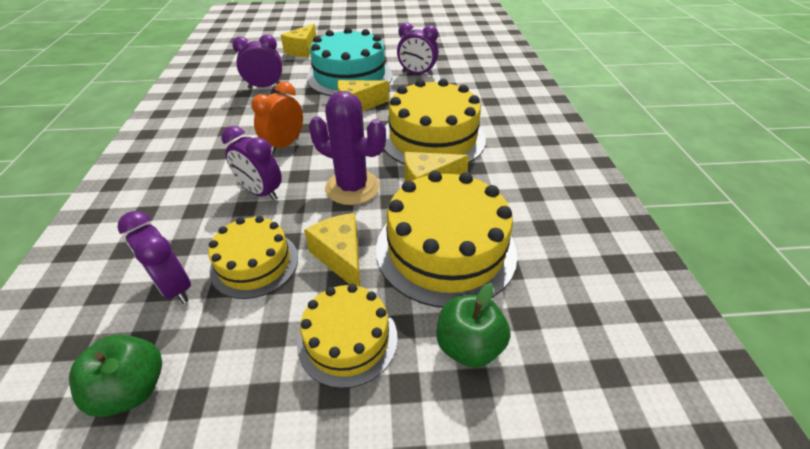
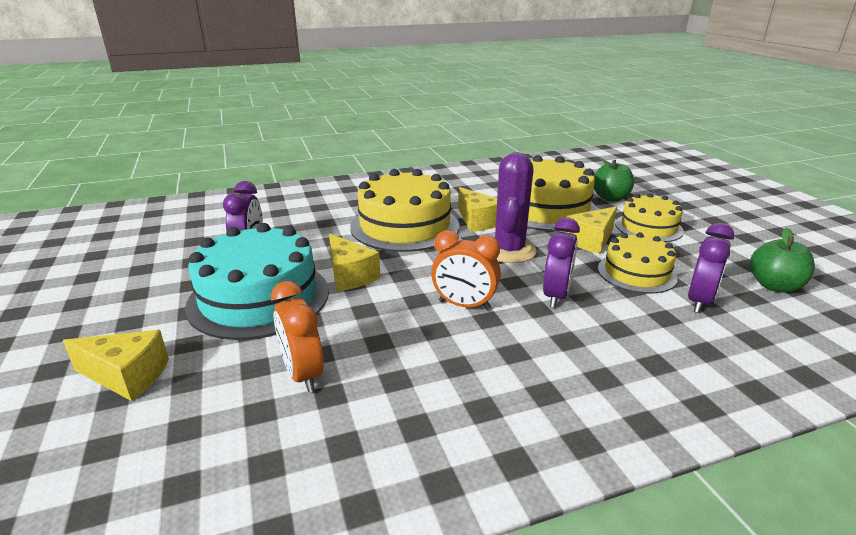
camera: 105 degrees left, 15 degrees down
(265, 86) = (303, 374): purple clock -> orange clock

